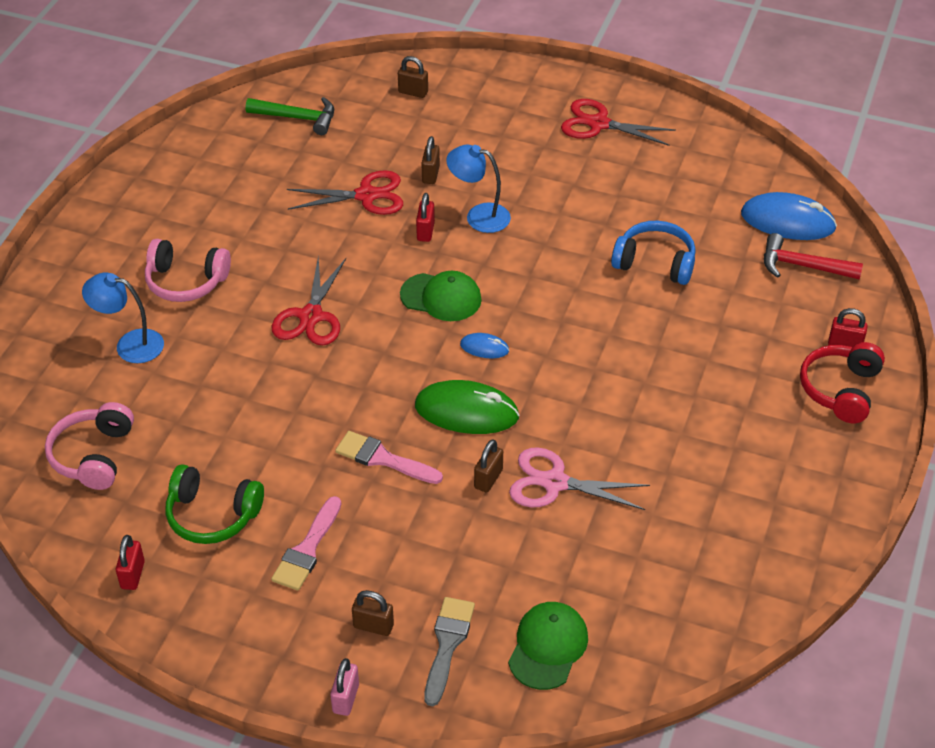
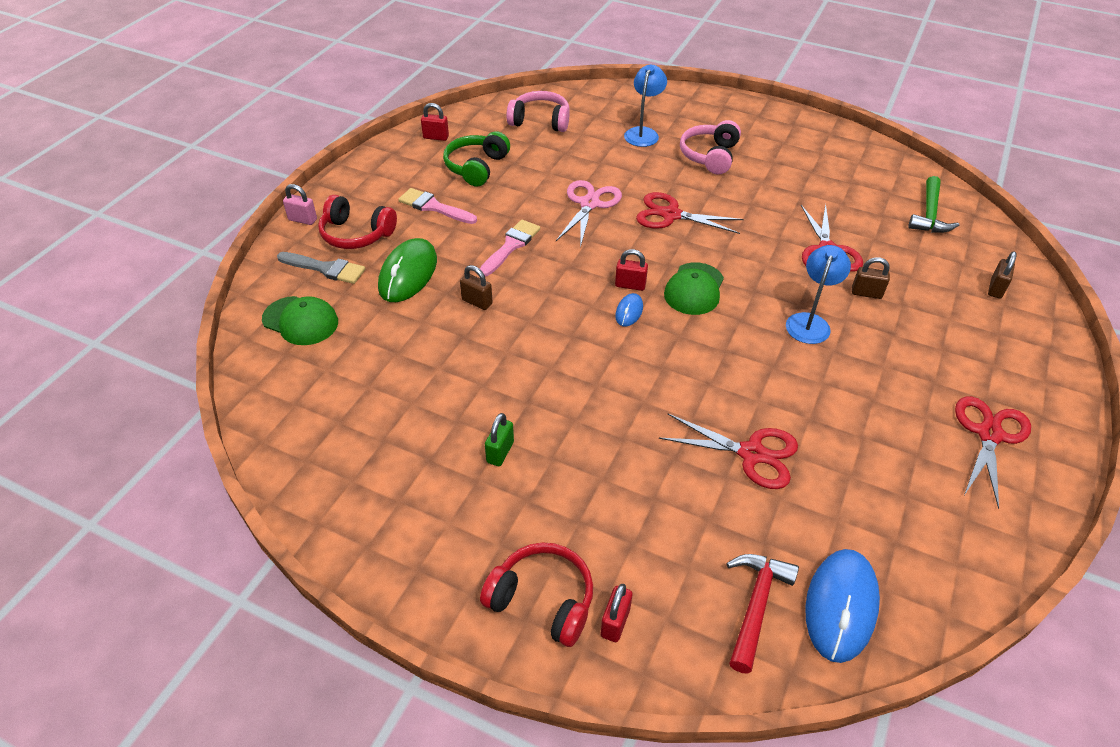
camera: 95 degrees right, 0 degrees up
(373, 626) = (356, 234): brown padlock -> red headphones
(425, 231) = (782, 285): red padlock -> red padlock (630, 285)
(466, 411) = (554, 295): green mouse -> green mouse (408, 274)
(554, 482) = (463, 342): pink scissors -> pink scissors (589, 204)
(655, 262) = (751, 454): blue headphones -> red scissors
(698, 434) = (500, 452): none -> green padlock

